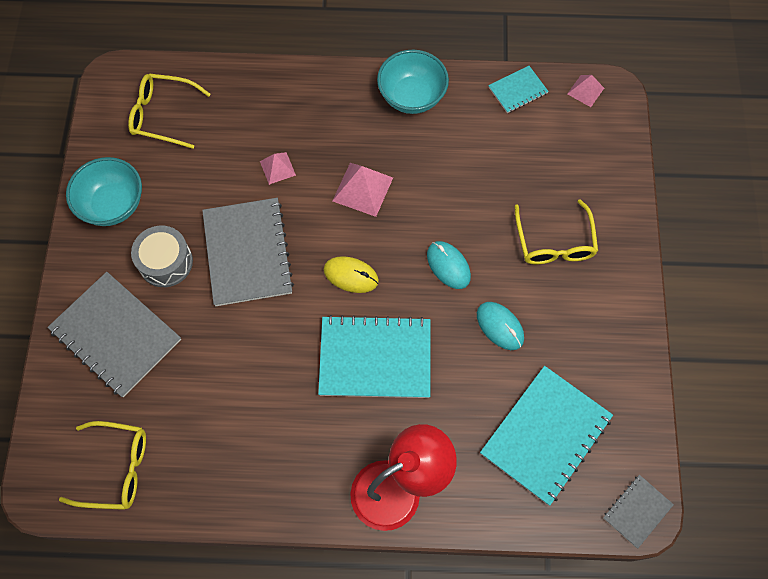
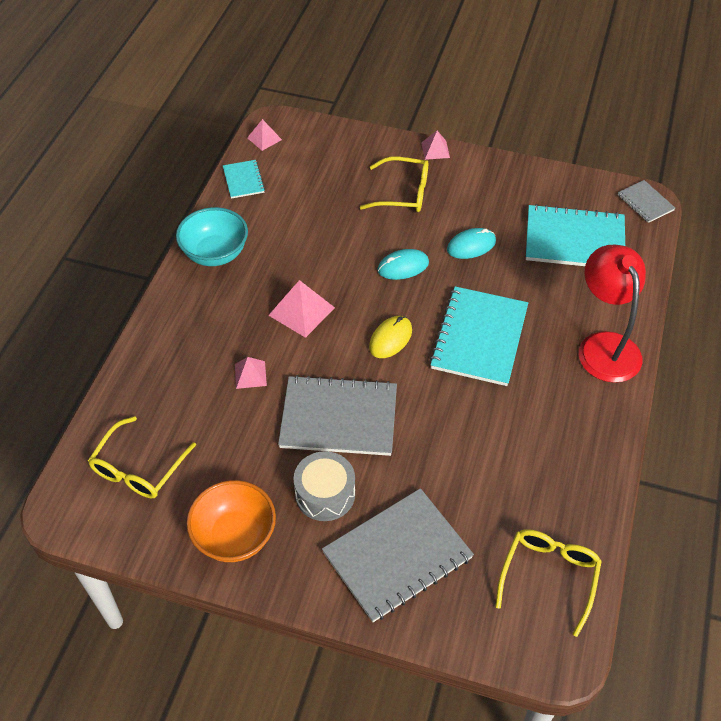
camera: 75 degrees left, 15 degrees down
(113, 205) = (235, 536): turquoise bowl -> orange bowl
(545, 435) = (574, 240): turquoise notebook -> turquoise notebook turned 45 degrees counterclockwise
(635, 260) = (435, 150): none -> pink pyramid

